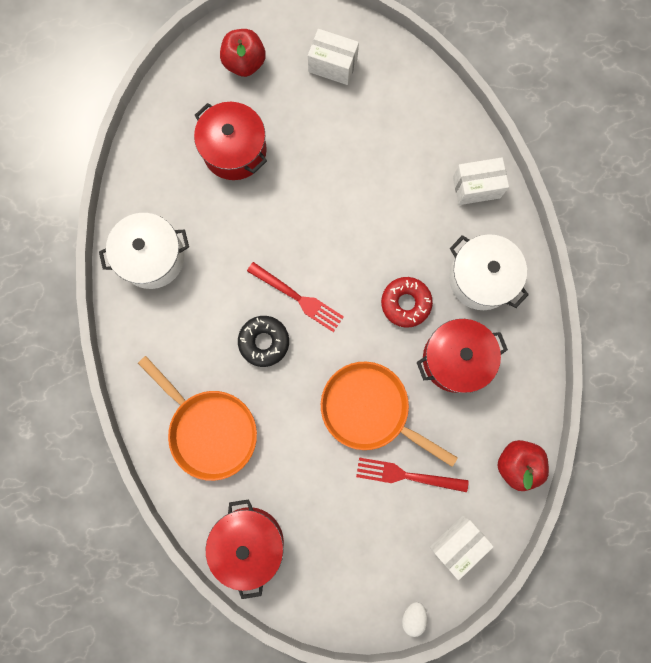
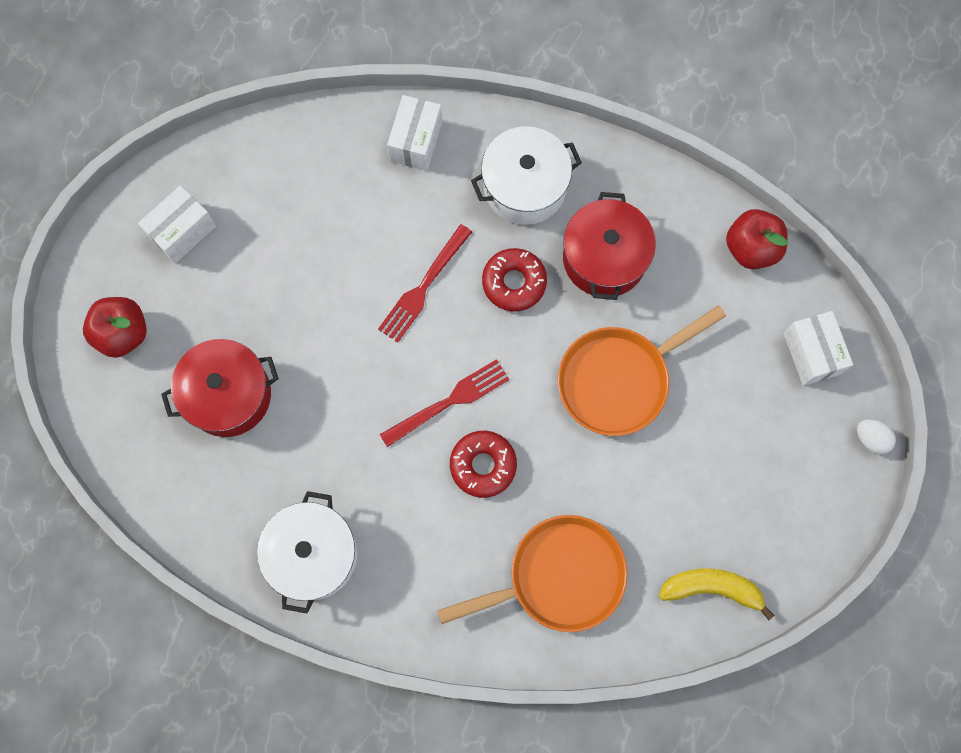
camera: 65 degrees left, 5 degrees down
(249, 542) = (712, 589): red pot -> yellow banana
(264, 342) = (483, 465): black donut -> red donut
(407, 475) = (712, 373): red fork -> red fork (424, 286)

